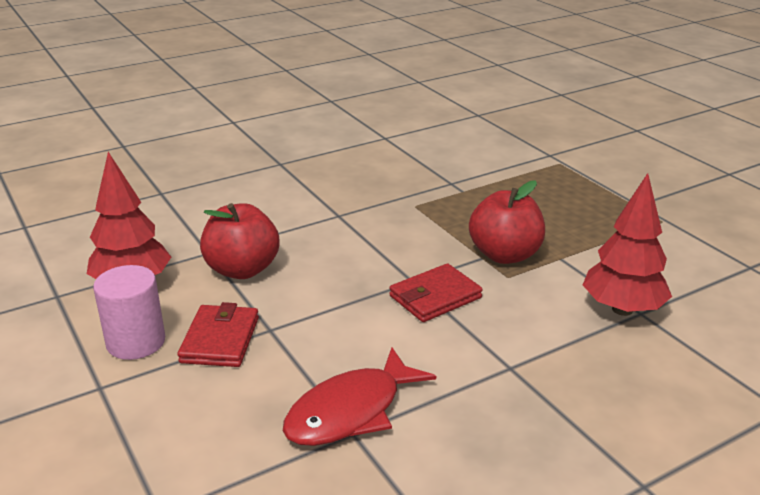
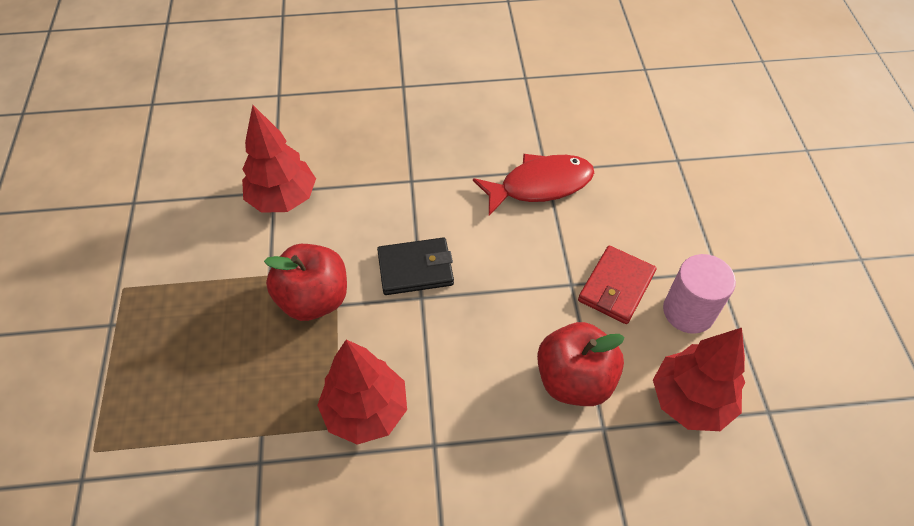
camera: 155 degrees left, 25 degrees up
(401, 216) = (366, 411): none -> red tree
(435, 297) = (415, 269): red wallet -> black wallet

